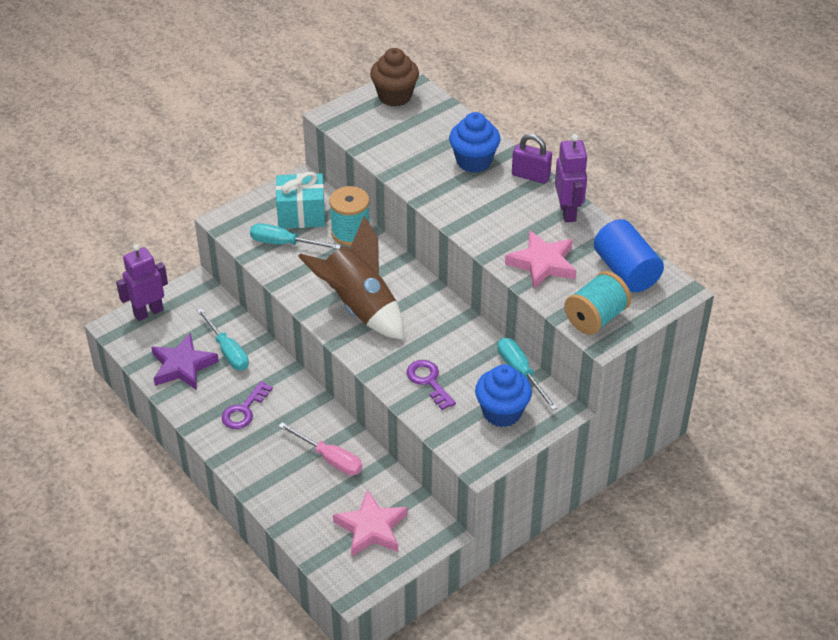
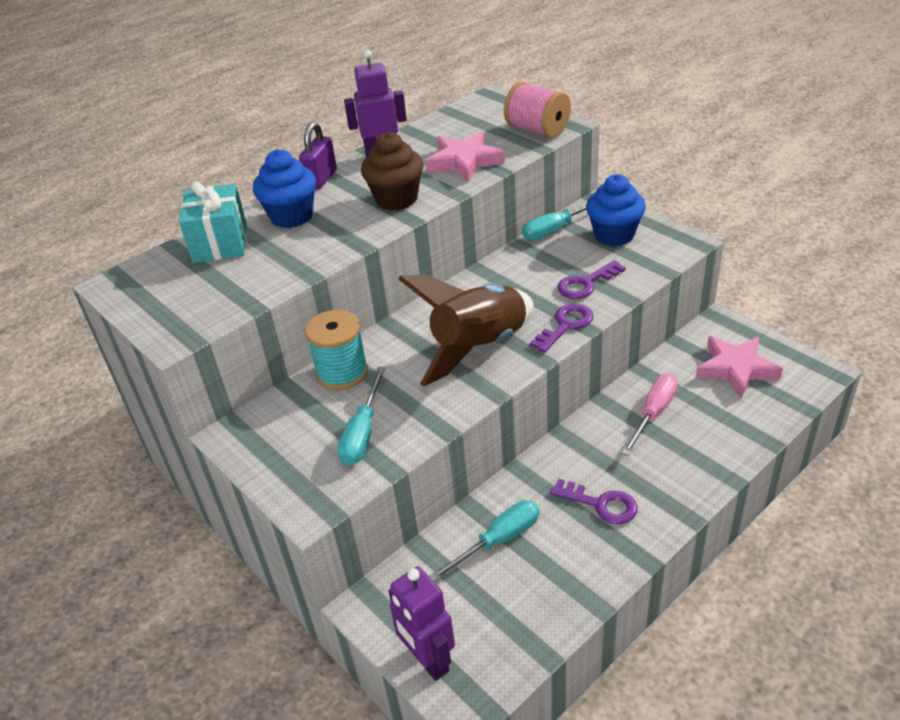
camera: 90 degrees left, 5 degrees down
(182, 366) = (535, 589): purple star -> none
(301, 214) = (302, 424): turquoise gift -> turquoise gift (220, 243)
(374, 361) = (565, 325): none -> purple key
(395, 96) = (144, 288): brown cupcake -> brown cupcake (396, 199)
(595, 318) = (537, 130): turquoise spool -> pink spool
(626, 271) = (468, 120): blue cylinder -> none

